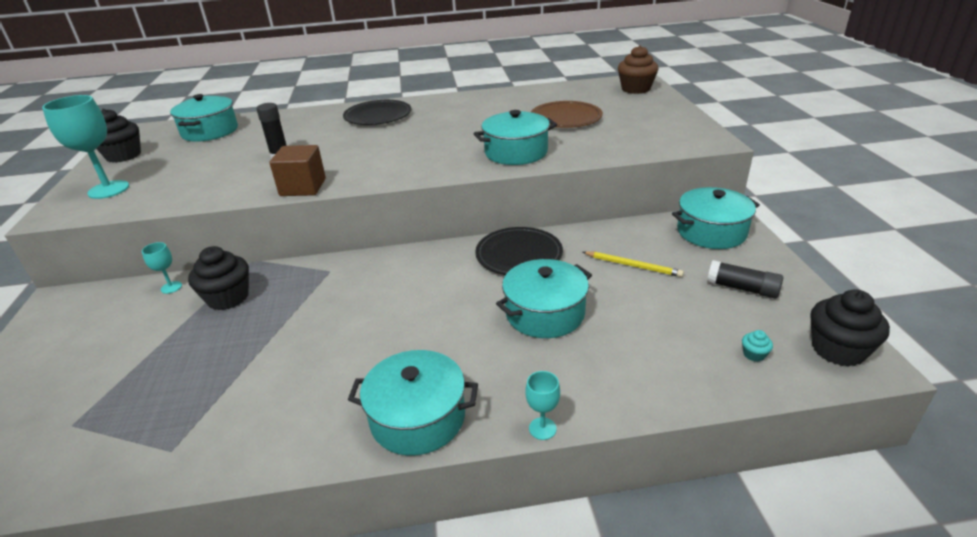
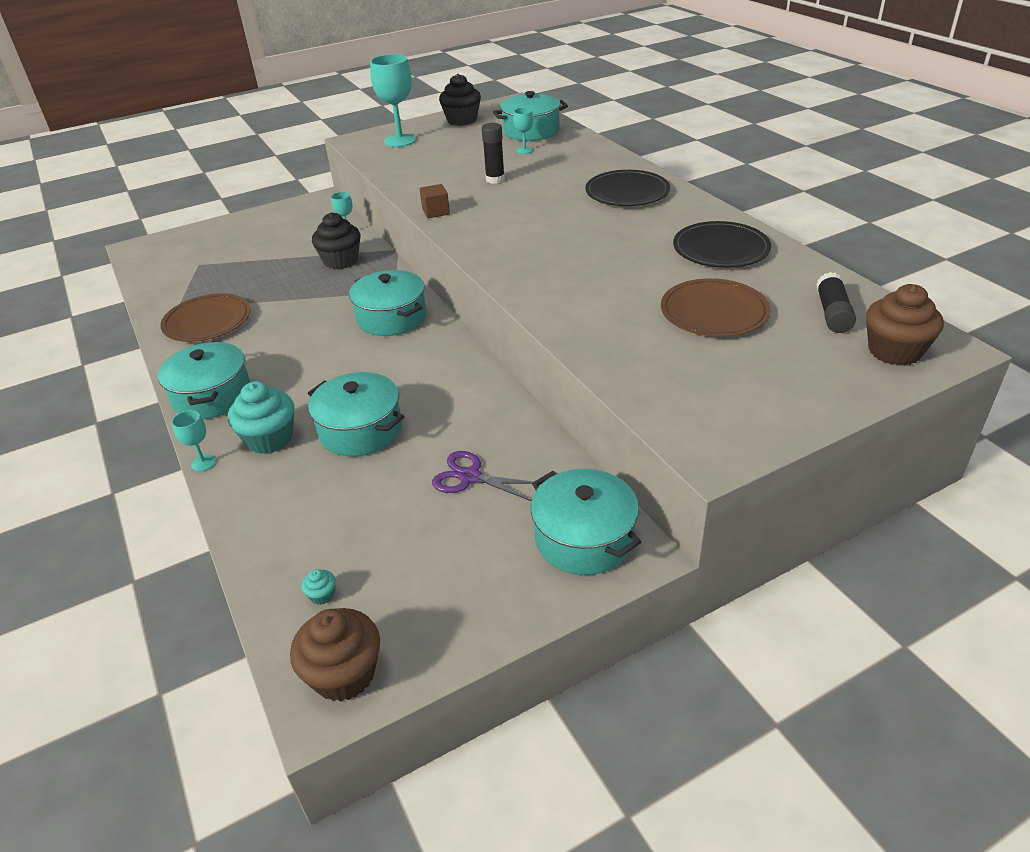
camera: 70 degrees right, 5 degrees up
(242, 418) = (207, 321): none -> brown plate
(243, 138) = (524, 150): none -> turquoise goblet
(303, 187) = (436, 212): brown cube -> brown cube, size x0.63
(516, 152) = (576, 300): turquoise pot -> turquoise pot (391, 318)
(519, 255) = (461, 389): black plate -> black plate (721, 249)
(526, 373) = (269, 438): none -> turquoise cupcake
(633, 266) = (470, 477): yellow pencil -> purple scissors
(742, 288) = (452, 578): black glue stick -> black glue stick (832, 313)
(838, 349) = (344, 674): black cupcake -> brown cupcake

